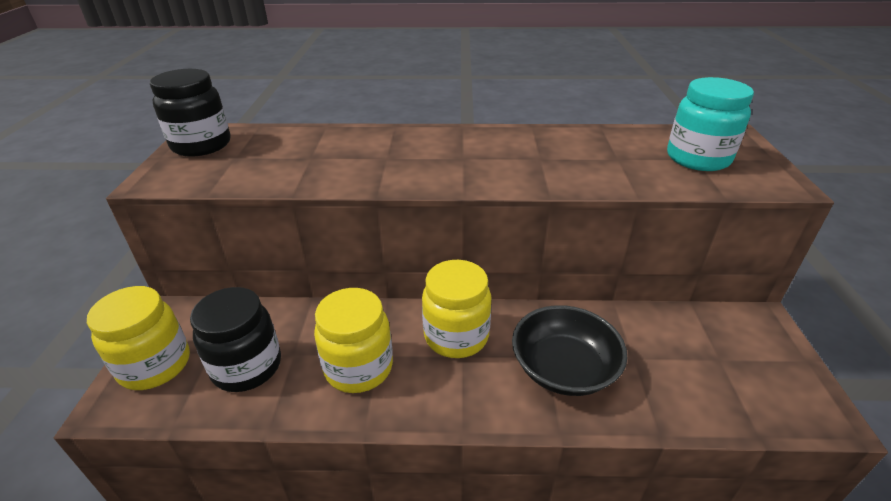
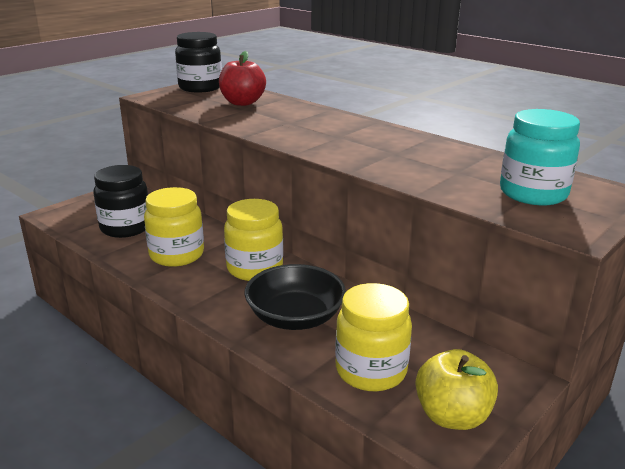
camera: 40 degrees right, 10 degrees down
(155, 365) = (89, 208): yellow jar -> yellow jar (371, 371)
(291, 150) = (242, 103): none -> red apple
(780, 384) = (452, 416): none -> yellow apple

